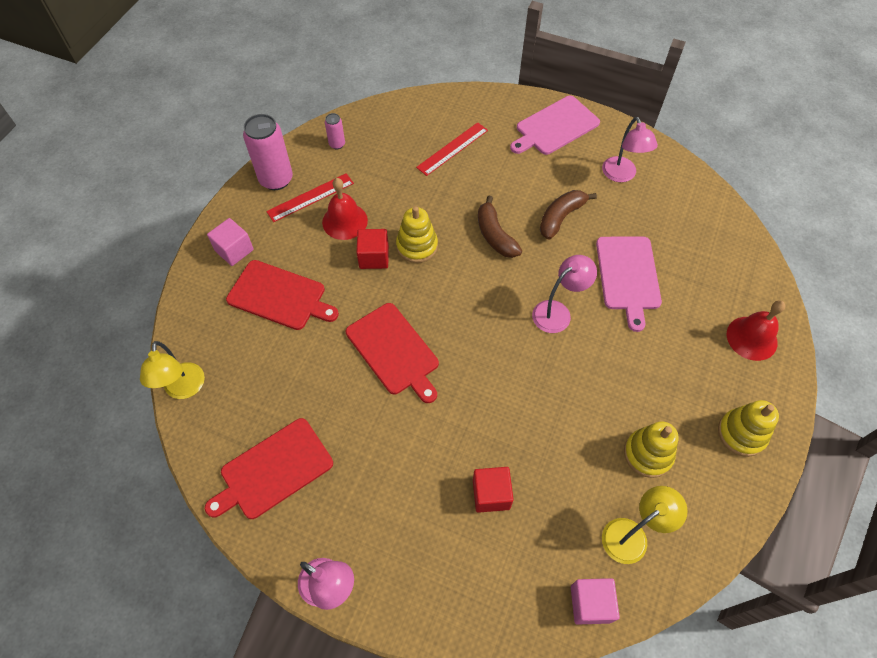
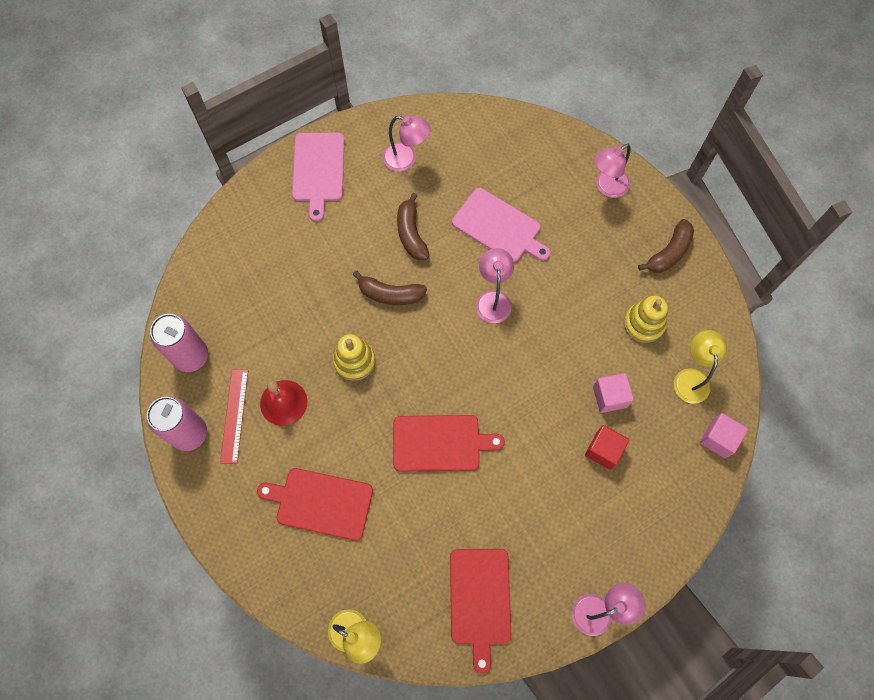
camera: 55 degrees left, 10 degrees up
(234, 250) = (242, 515): pink cube -> pink cube (610, 397)
(280, 296) = (321, 503): red cutting board -> red cutting board turned 135 degrees counterclockwise
(337, 144) = (191, 356): pink can -> pink can, size x2.04
(374, 257) = (339, 402): red cube -> none
(452, 149) = (276, 265): red ruler -> none
(741, 433) = (669, 253): yellow stacking toy -> brown banana
(751, 338) = (606, 187): red bell -> pink lamp

